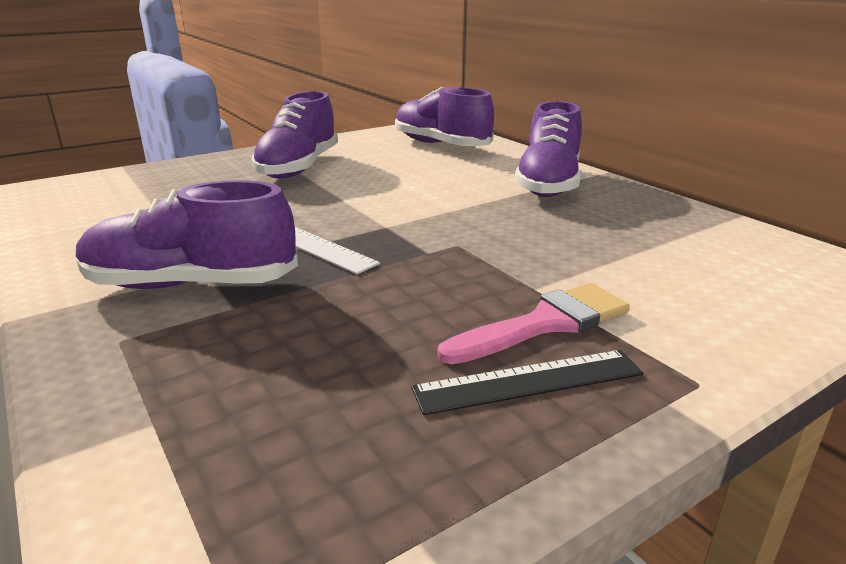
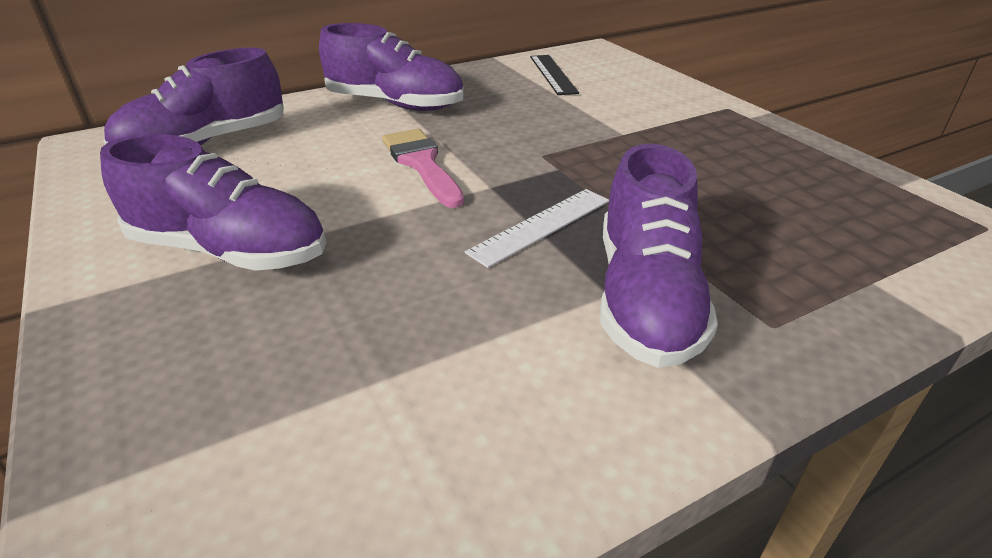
camera: 85 degrees left, 10 degrees up
(528, 381) = (748, 147): black ruler -> black ruler (552, 74)
(545, 323) = (676, 136): pink brush -> pink brush (422, 164)

